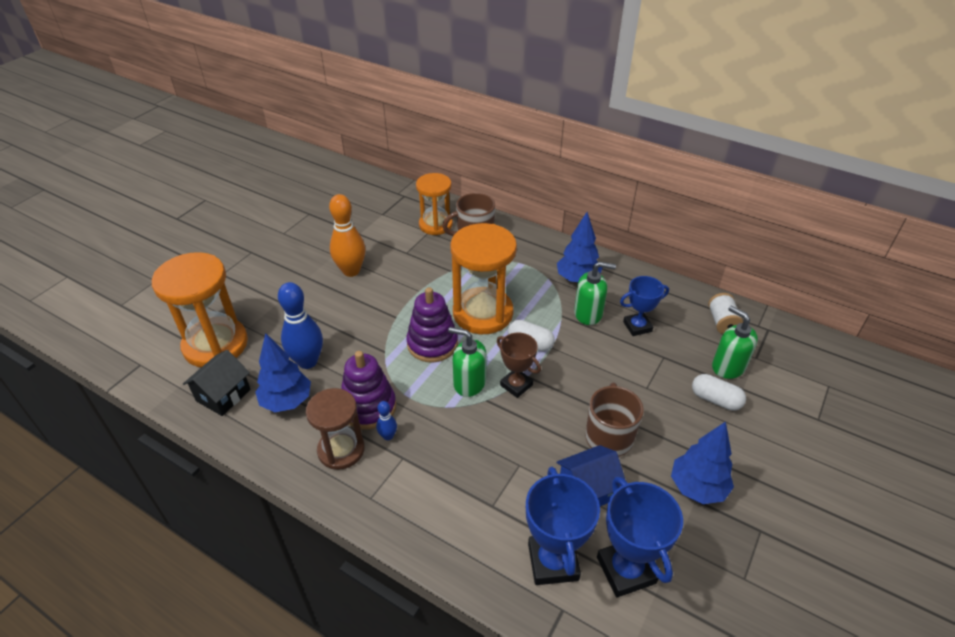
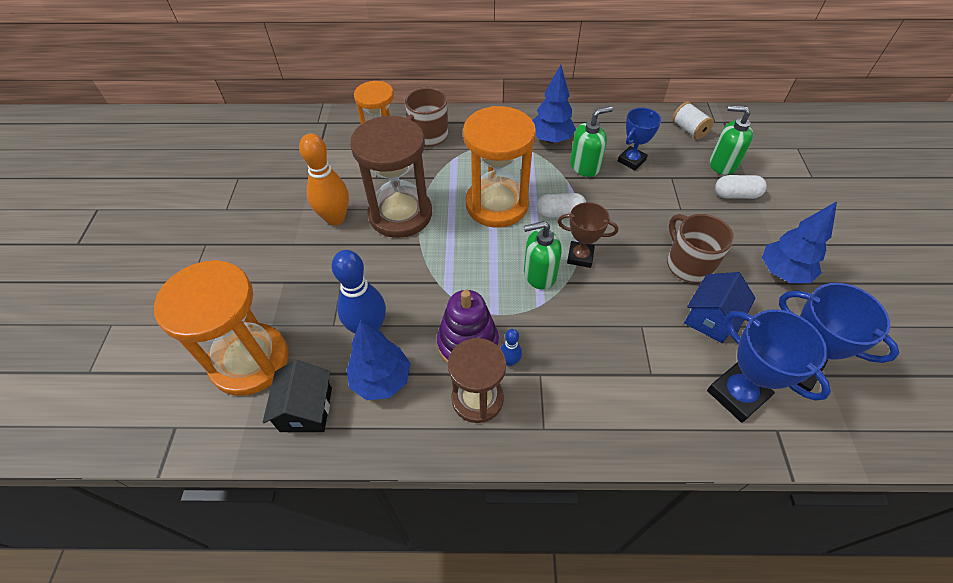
camera: 30 degrees left, 10 degrees up
(400, 288) = (400, 214): none -> brown hourglass
(432, 344) = (475, 254): purple stacking toy -> none

